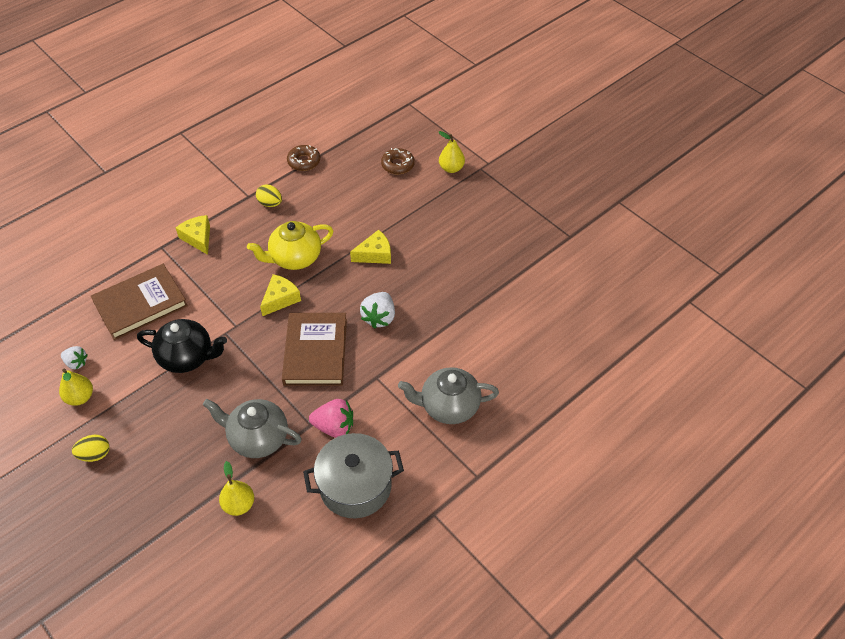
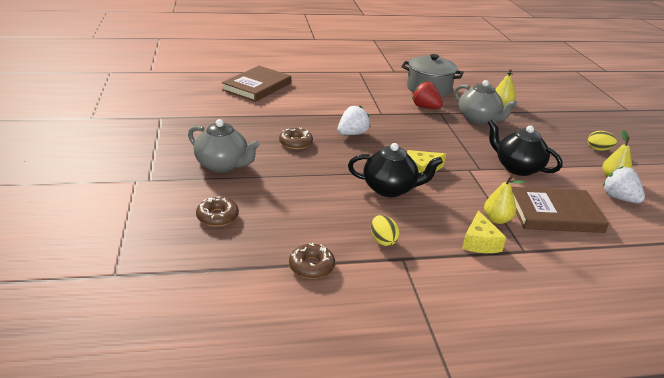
camera: 150 degrees left, 20 degrees down
(76, 363) = (619, 198): white strawberry -> white strawberry, size x1.58
(295, 258) = (390, 189): yellow teapot -> black teapot
(315, 351) = (413, 136): brown book -> brown book (257, 86)
(334, 427) = (425, 107): pink strawberry -> red strawberry
(375, 254) = (318, 164): yellow cheese -> none
(419, 271) = (295, 143): none -> brown donut
(448, 406) = (348, 91): grey teapot -> grey teapot (223, 165)
(451, 168) = (173, 191): yellow pear -> yellow pear (497, 219)

